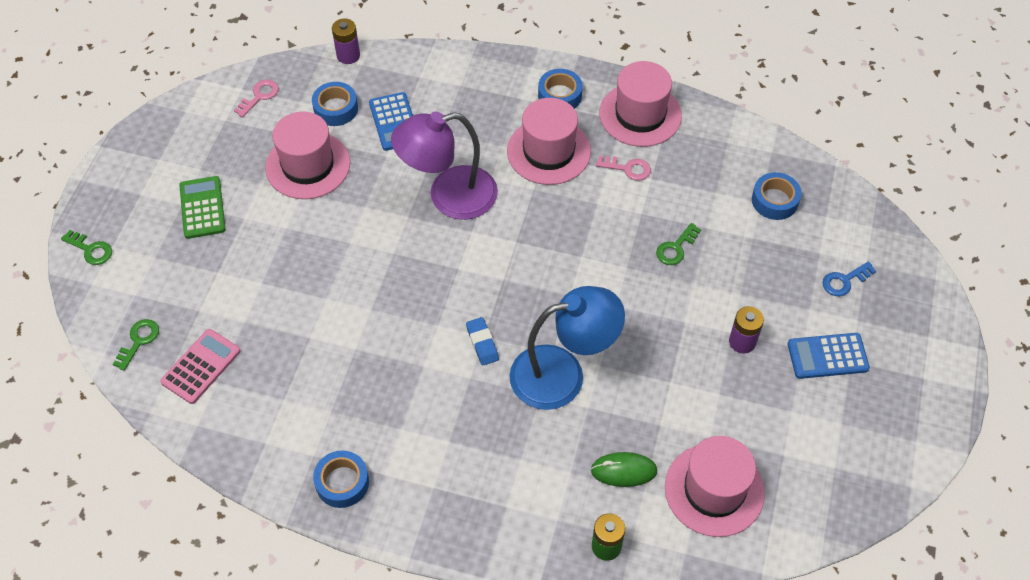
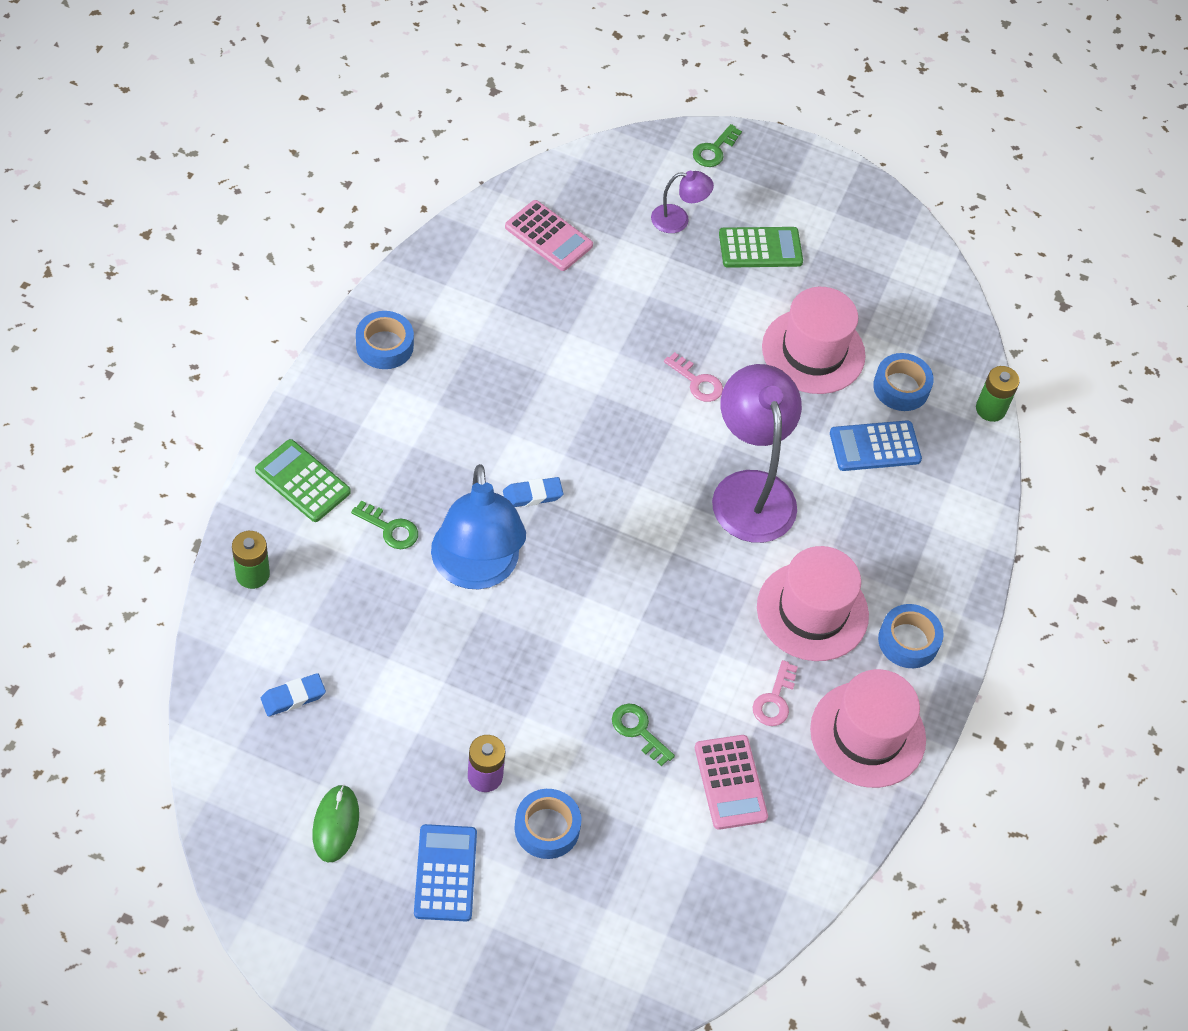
camera: 90 degrees right, 0 degrees up
(139, 341) = (590, 186): green key -> green key (390, 529)
(174, 269) = (678, 220): none -> purple lamp
(259, 96) = (926, 312): pink key -> pink key (697, 382)
(348, 55) = (990, 409): purple battery -> green battery
(502, 524) = (303, 481): none -> green calculator
(623, 470) = (338, 609): green mouse -> green mouse (336, 824)
(700, 189) = (730, 782): none -> pink calculator
(714, 490) = (293, 697): pink hat -> blue eraser
(774, 200) = (701, 873): blue tape -> blue tape (547, 828)
(844, 281) = (556, 928): blue key -> none

